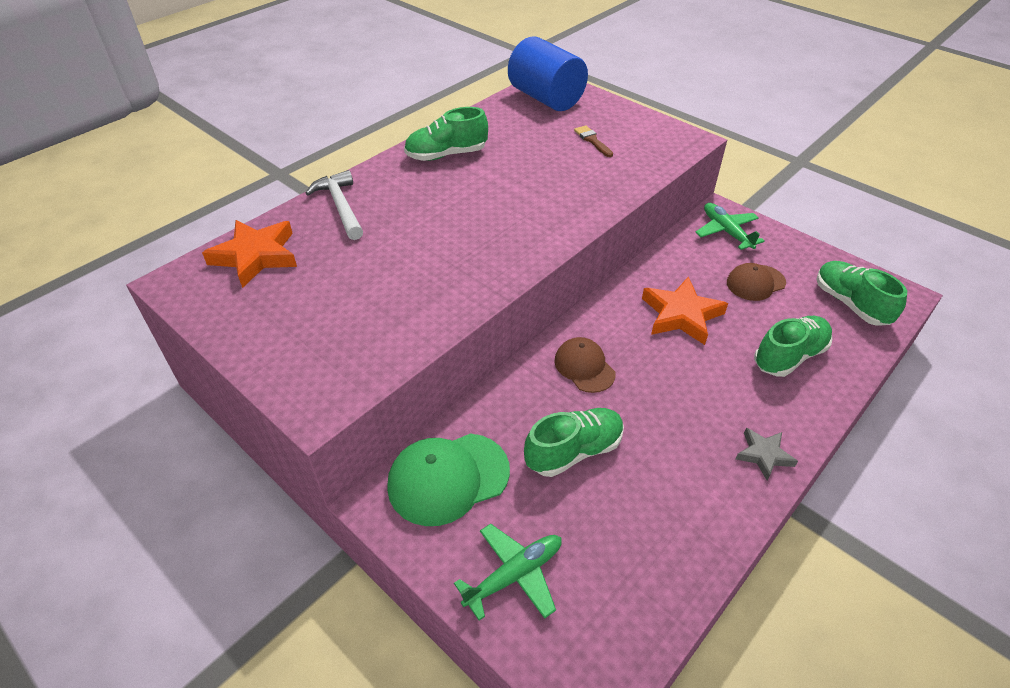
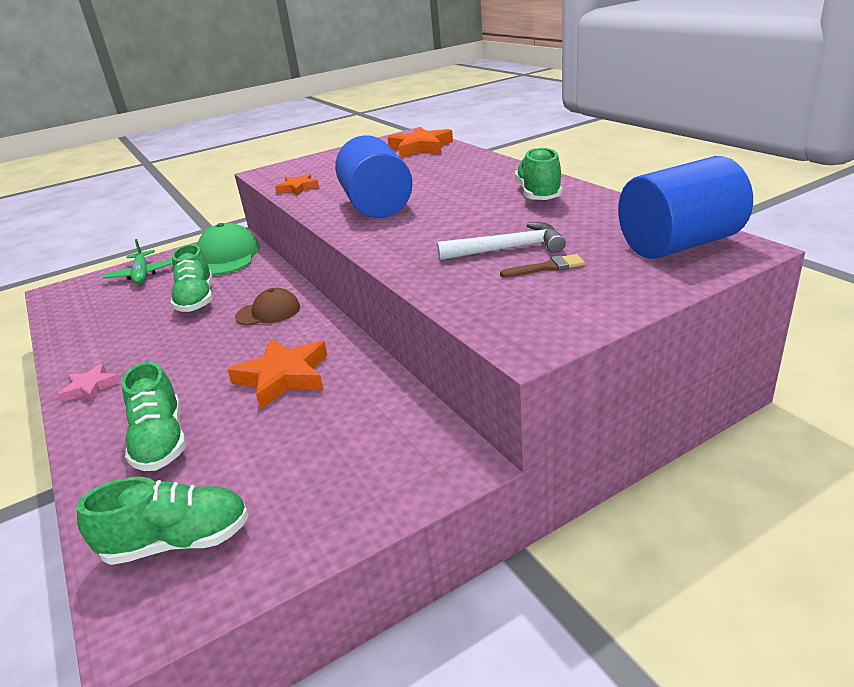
camera: 110 degrees right, 15 degrees down
(341, 206) = (468, 163): white hammer -> white hammer (508, 249)
(405, 335) = (298, 188): none -> orange star
(473, 246) = (377, 206): none -> blue cylinder
(726, 231) = (409, 455): green plane -> none
(755, 283) = (289, 452): brown cap -> none
(763, 455) = (90, 387): grey star -> pink star

